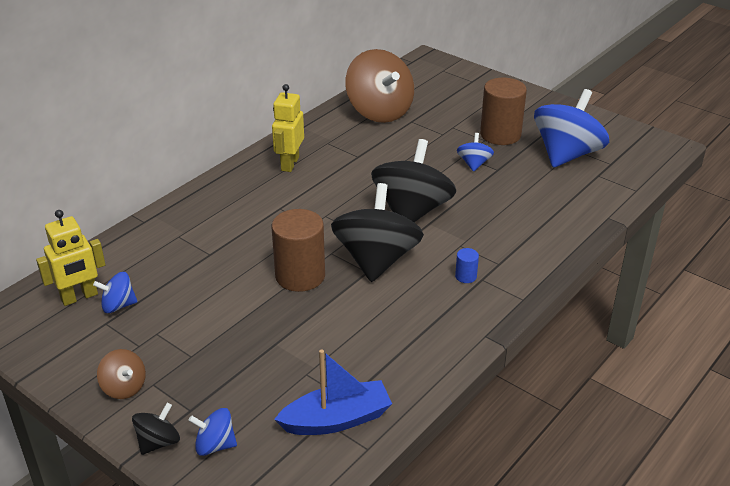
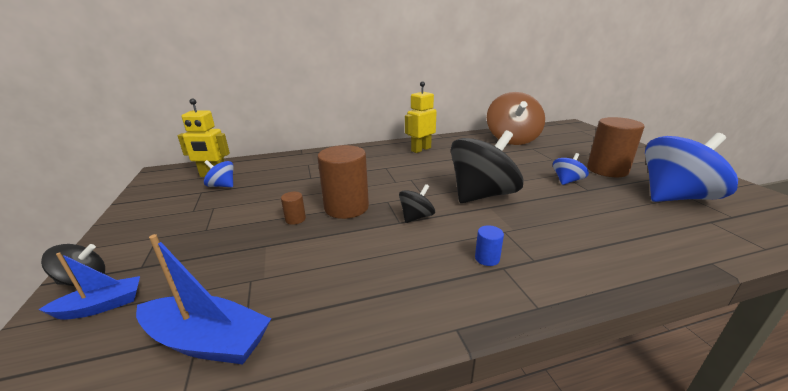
camera: 35 degrees right, 10 degrees down
(124, 387) = (141, 231): brown spinning top -> none
(215, 445) = (101, 306): blue spinning top -> blue boat
(266, 308) = (295, 219): none -> brown cylinder
(376, 260) = (416, 217): black spinning top -> black spinning top, size x0.46

